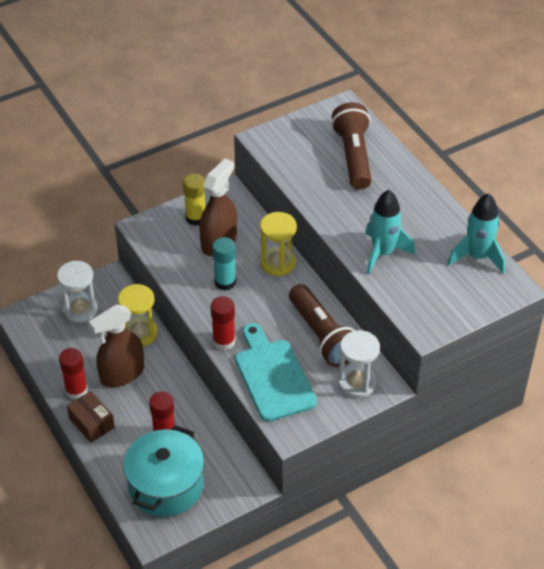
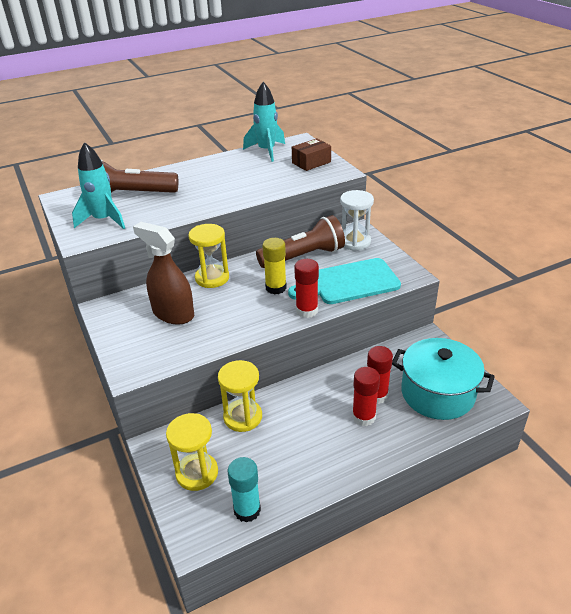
camera: 85 degrees left, 10 degrees down
(76, 390) = (320, 471): red glue stick -> red glue stick (363, 417)
(80, 309) = (197, 473): white hourglass -> yellow hourglass
(91, 423) = (365, 455): brown box -> brown box (311, 162)
(122, 374) = (298, 431): brown spray bottle -> none
(196, 218) = (132, 330): yellow glue stick -> yellow glue stick (276, 288)
(225, 282) = (229, 310): turquoise glue stick -> turquoise glue stick (247, 510)
(383, 253) = (255, 185): turquoise rocket -> turquoise rocket (103, 220)

